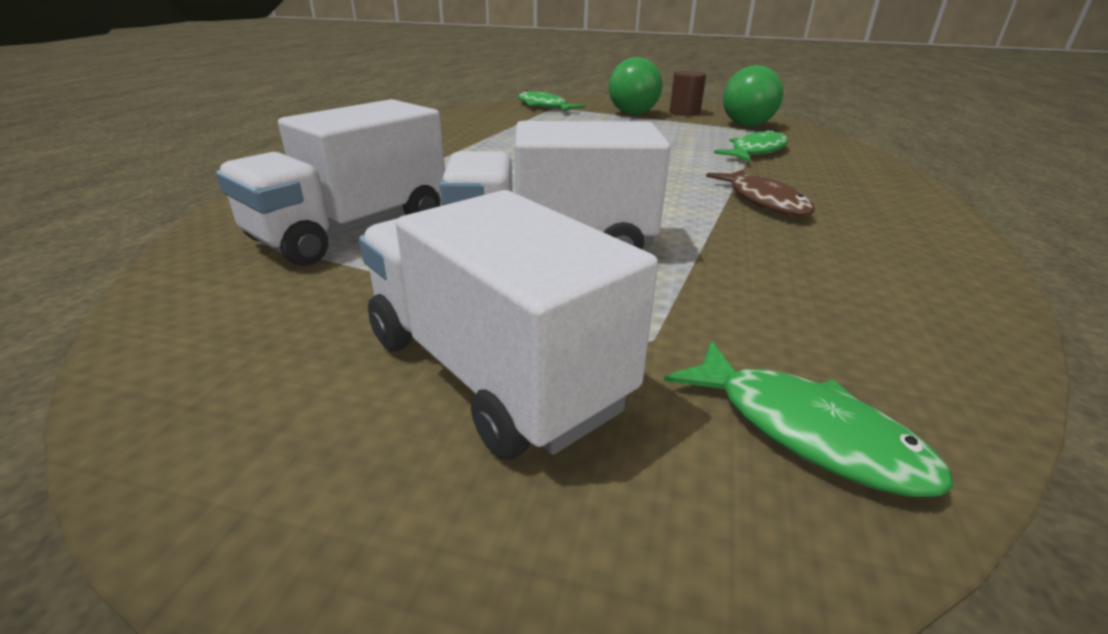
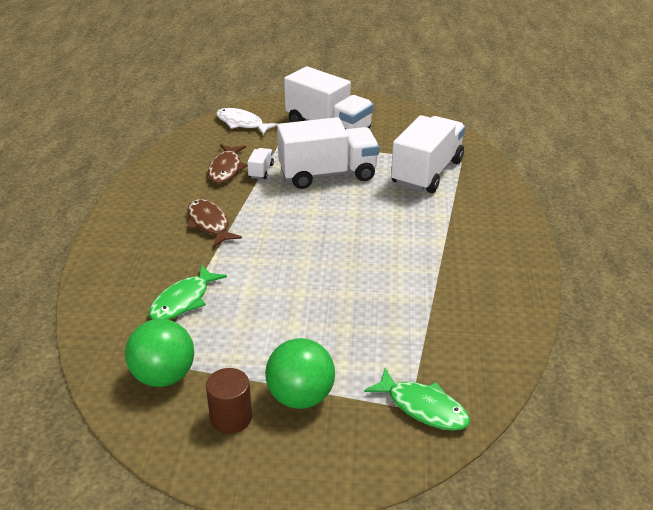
camera: 170 degrees right, 5 degrees up
(696, 265) = (261, 171): none -> white truck
(781, 277) = (226, 169): none -> brown fish
(805, 431) = (242, 123): green fish -> white fish

